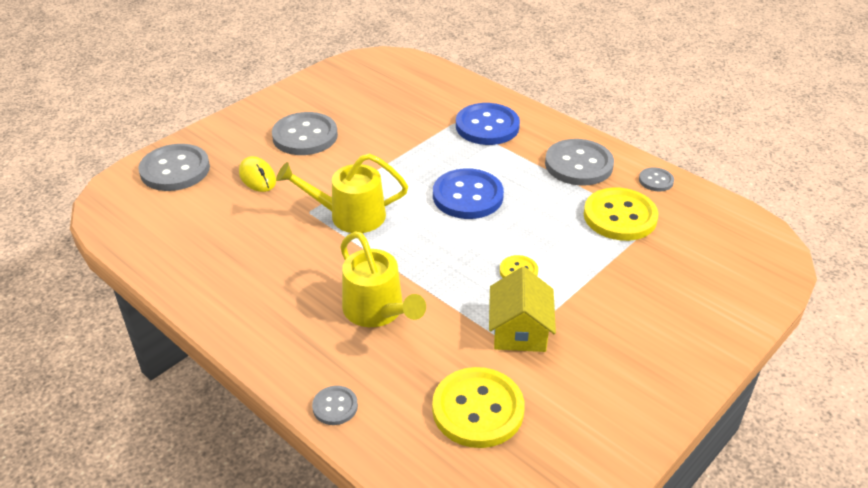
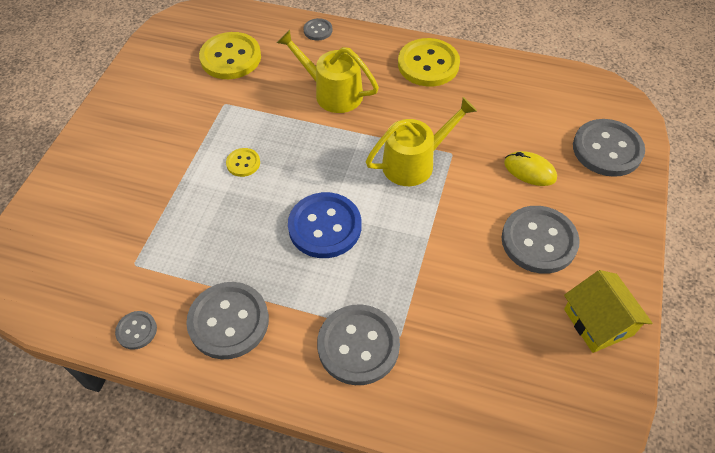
camera: 155 degrees right, 15 degrees up
(487, 126) = (358, 345): blue button -> grey button
(519, 330) = (223, 115): yellow house -> yellow house (598, 322)
(620, 216) = (168, 260): yellow button -> yellow button (428, 64)

